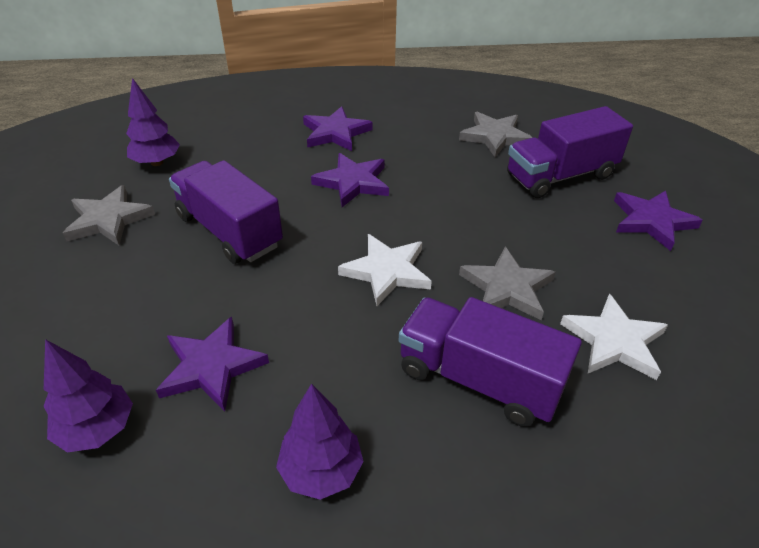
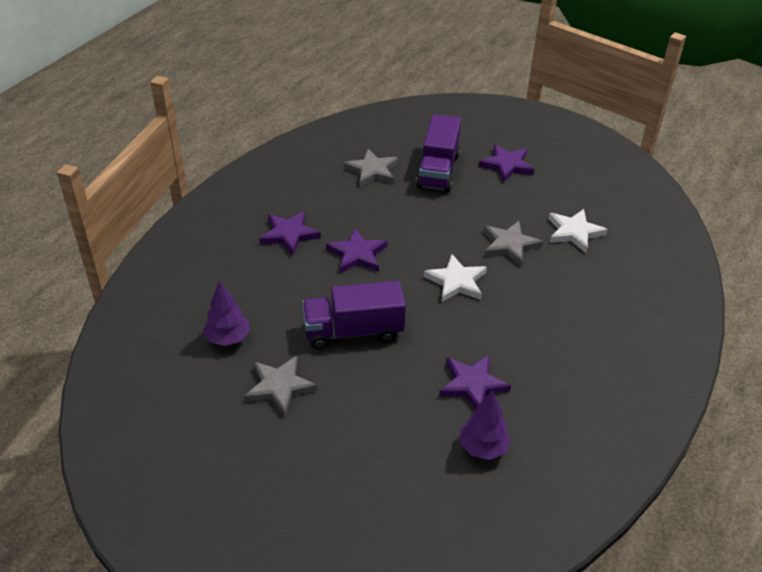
camera: 55 degrees left, 0 degrees up
(321, 471) = (574, 370): purple tree -> none
(478, 379) = (561, 290): purple truck -> none

